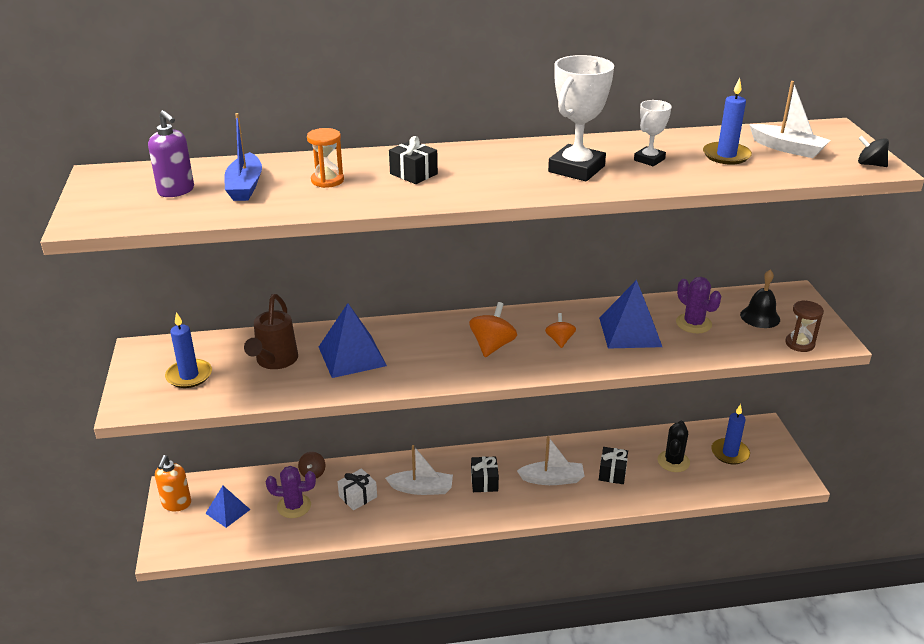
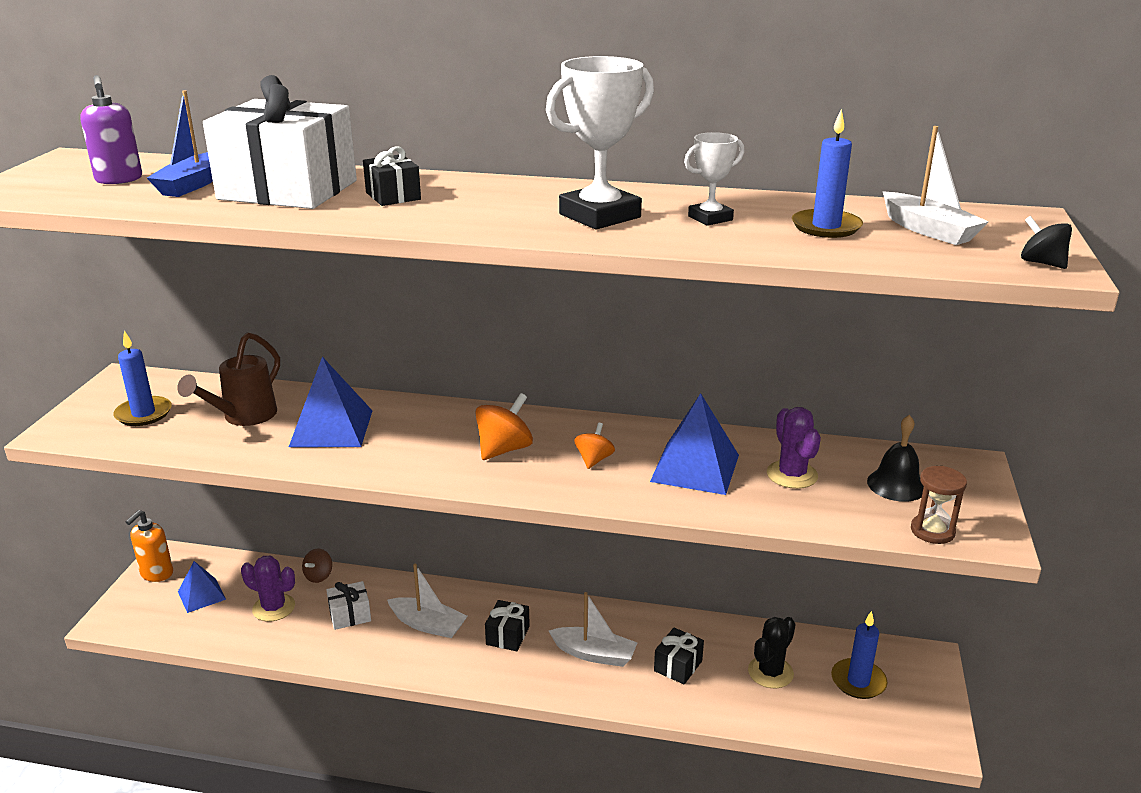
camera: 20 degrees right, 5 degrees down
(327, 180) = (288, 190): orange hourglass -> white gift

